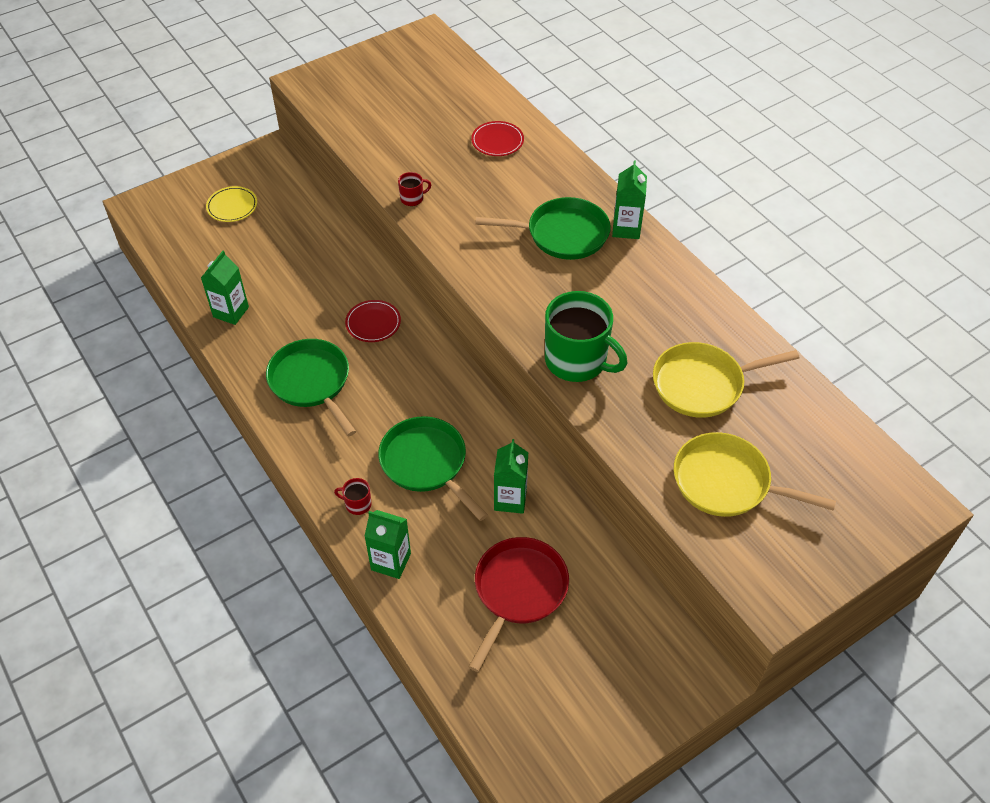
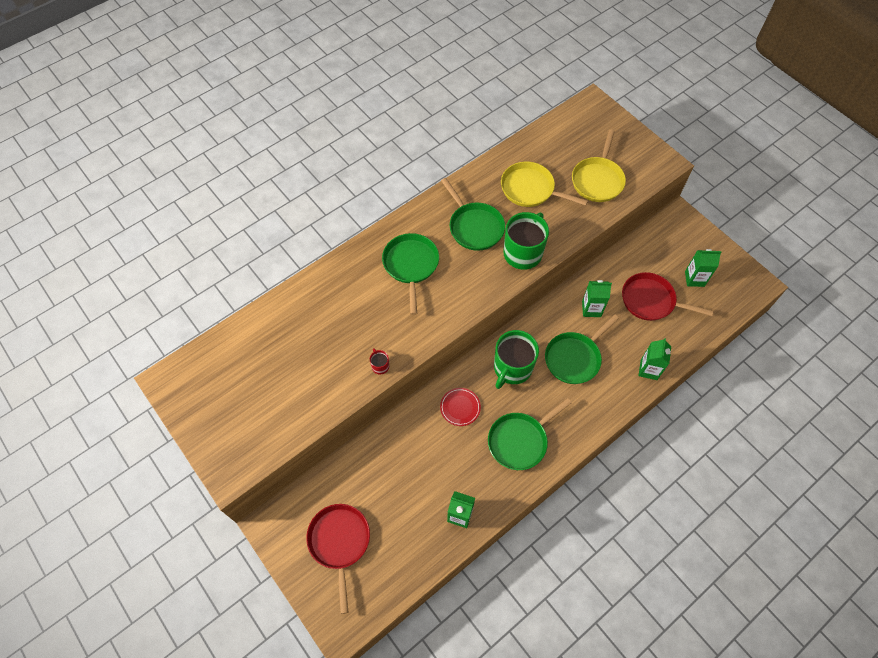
camera: 95 degrees left, 10 degrees up
(232, 206) = (339, 542): yellow plate -> red pan
(357, 504) = (613, 395): red mug -> none
(422, 385) = (512, 368): none -> green mug
(497, 141) = (312, 313): red plate -> none
(626, 228) = (402, 228): green carton -> green carton (694, 279)
(627, 307) = (474, 227): none -> green pan
(703, 384) = (530, 189): yellow pan -> yellow pan turned 135 degrees clockwise

